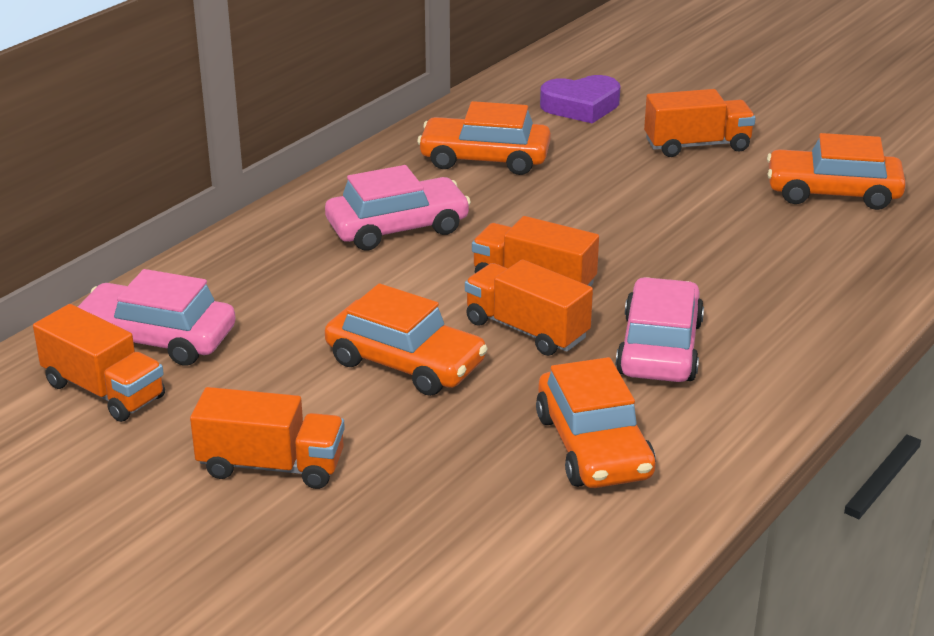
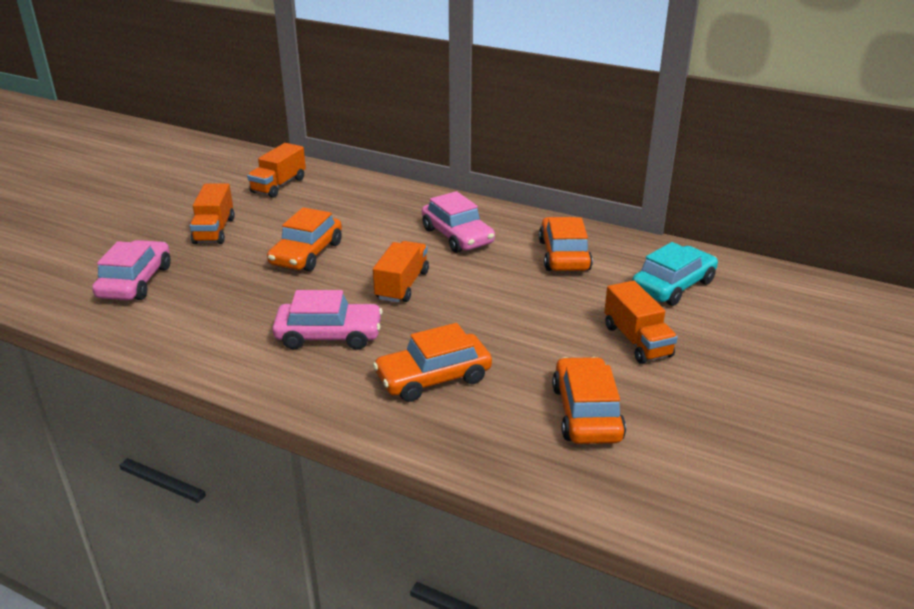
camera: 80 degrees right, 0 degrees up
(156, 339) = (325, 189): pink car -> pink car (135, 282)
(526, 330) = (345, 287): orange truck -> none
(581, 106) = (673, 286): purple heart -> turquoise car
(593, 446) = (222, 317): orange car -> orange car (433, 378)

